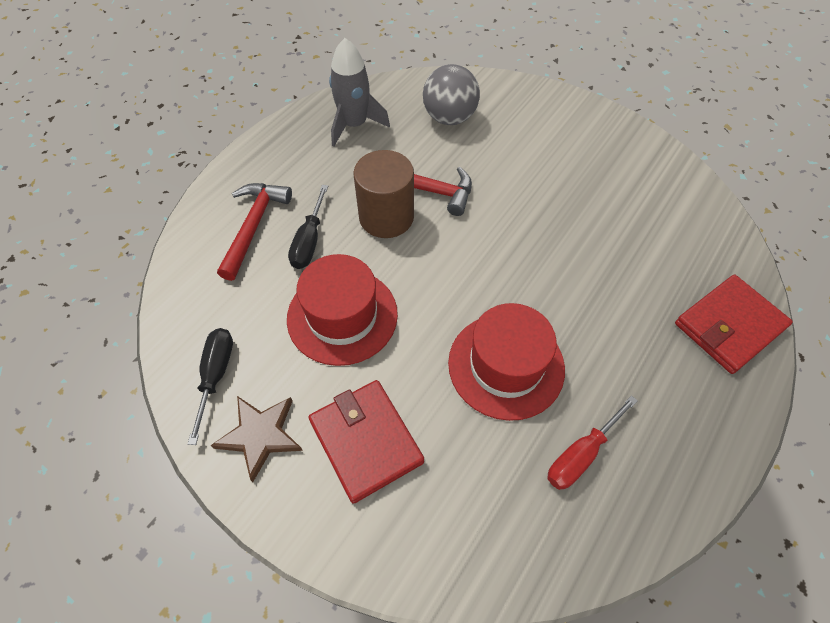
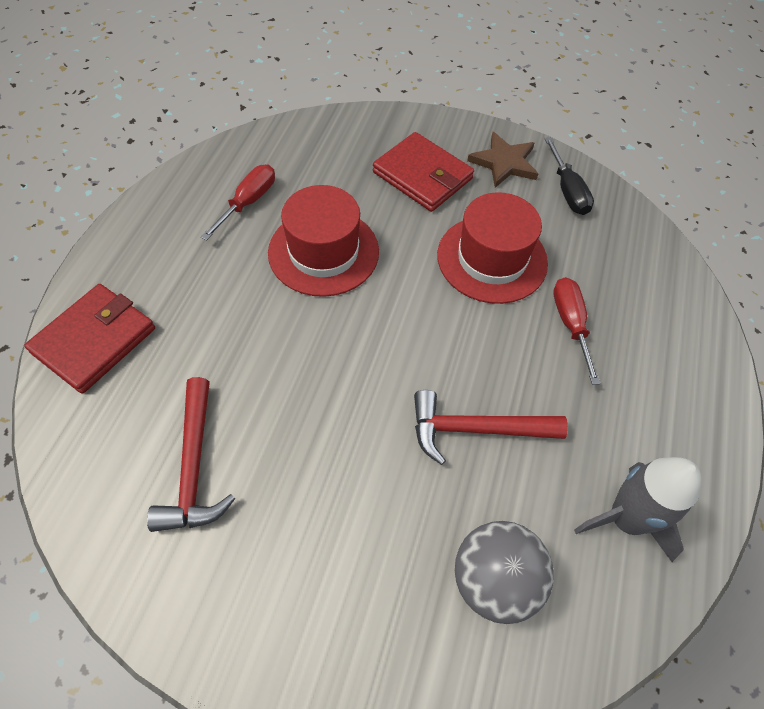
camera: 160 degrees right, 0 degrees up
(254, 226) = (640, 326): red hammer -> red hammer (194, 467)
(309, 241) = (570, 324): black screwdriver -> red screwdriver
(386, 217) = (503, 376): brown cylinder -> none

